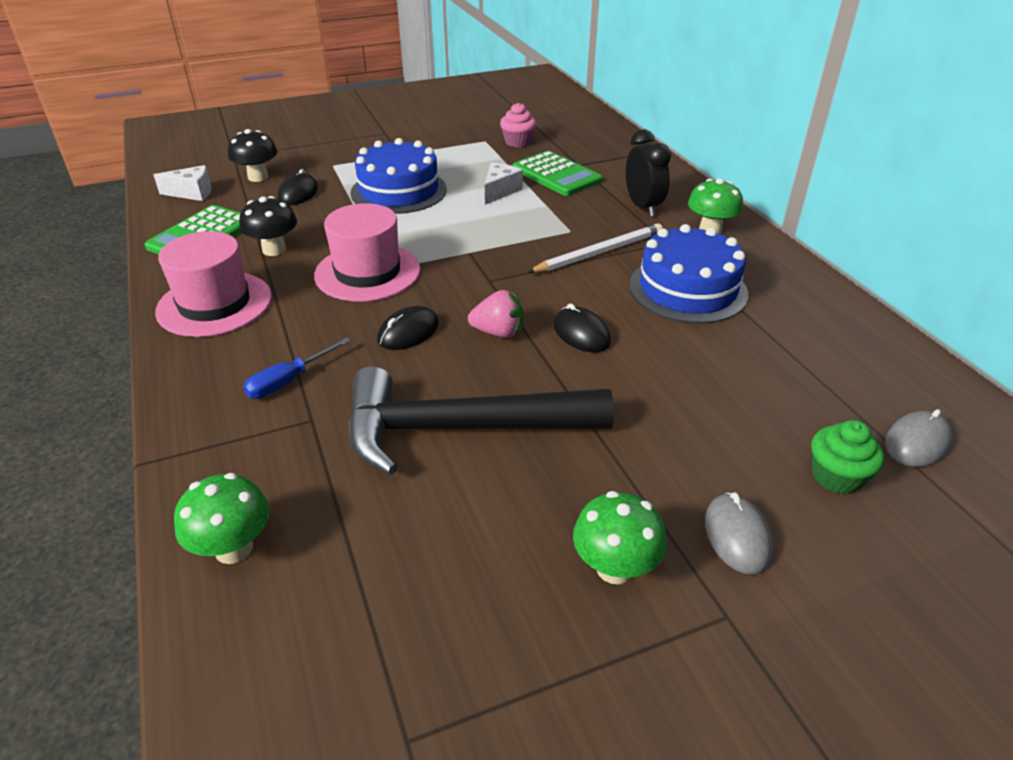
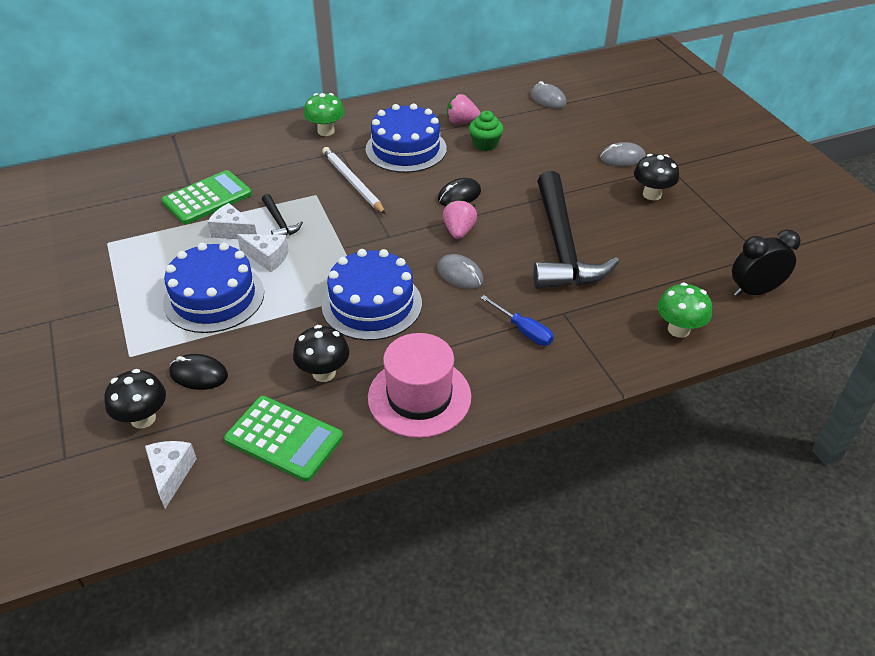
camera: 90 degrees left, 5 degrees up
(367, 272) = (372, 304): pink hat -> blue cake
(408, 332) = (460, 274): black mouse -> grey mouse
(455, 211) = (267, 258): none -> white cheese
(516, 213) = (279, 222): none -> black hammer
(518, 142) = (121, 220): pink cupcake -> none
(615, 568) = (652, 194): green mushroom -> black mushroom
(643, 207) = (282, 157): black clock -> black clock (754, 291)
(783, 338) = (461, 122): none -> pink strawberry
(836, 476) = (576, 125): green cupcake -> green cupcake (485, 144)

